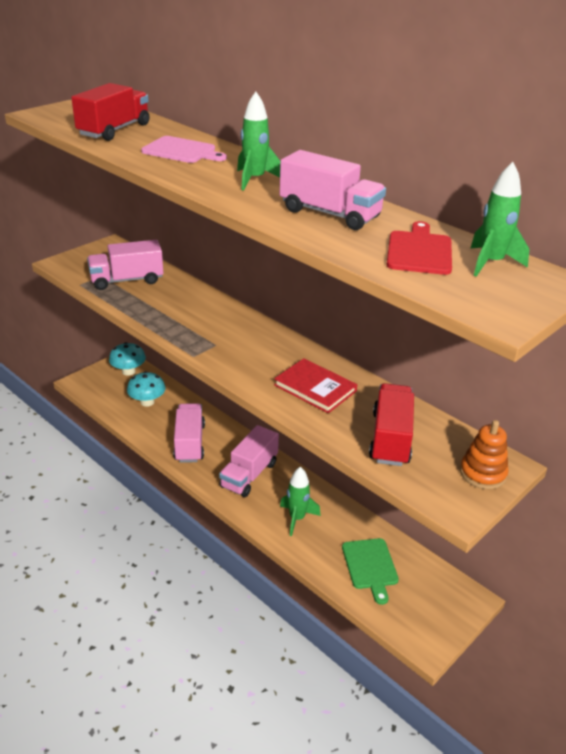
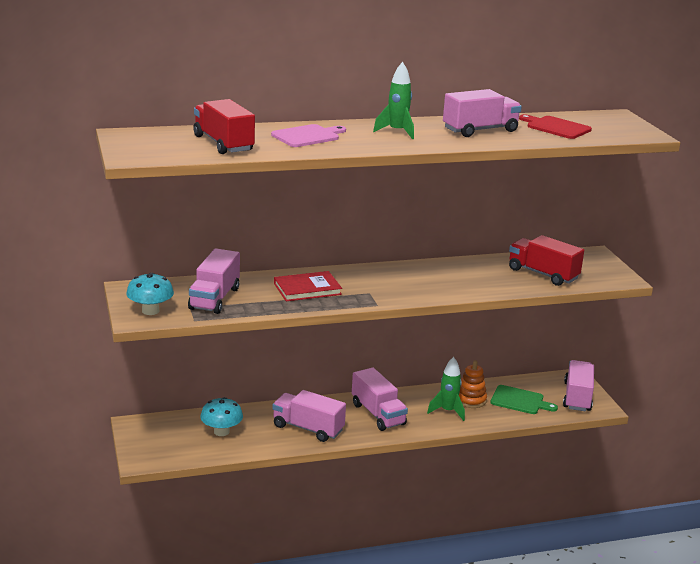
camera: 60 degrees left, 10 degrees down
(128, 371) = (157, 427): turquoise mushroom -> turquoise mushroom (150, 311)
(315, 388) = (464, 277): red book -> red book (307, 289)
(428, 614) = (577, 397): none -> pink truck
(483, 473) = (597, 262): orange stacking toy -> orange stacking toy (470, 400)
(491, 263) = (585, 119): green rocket -> none

